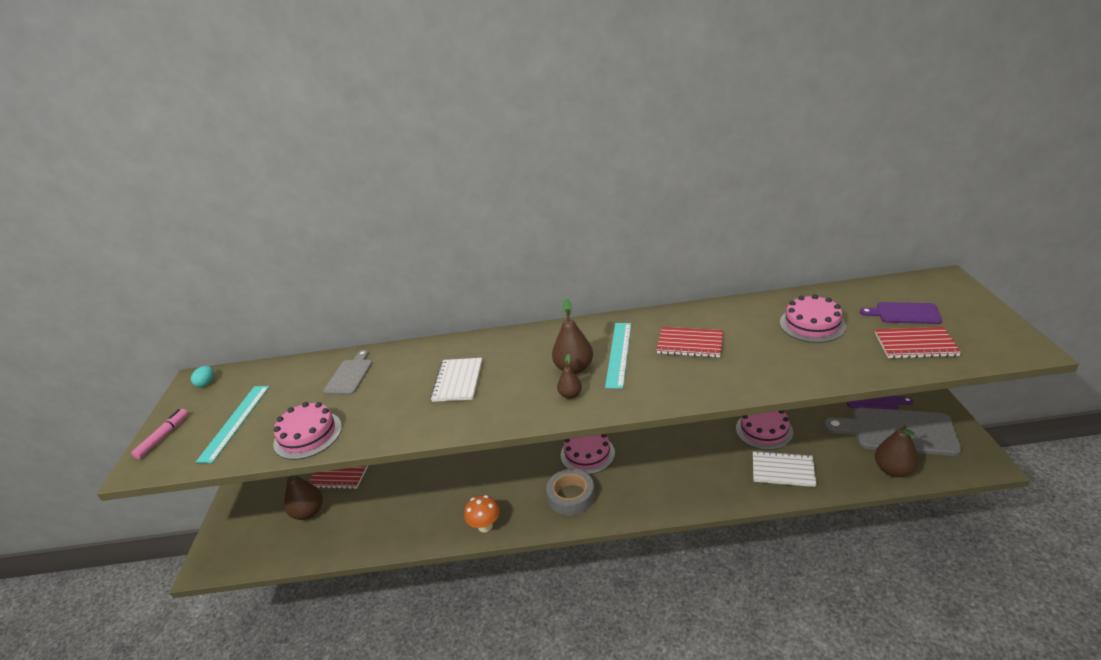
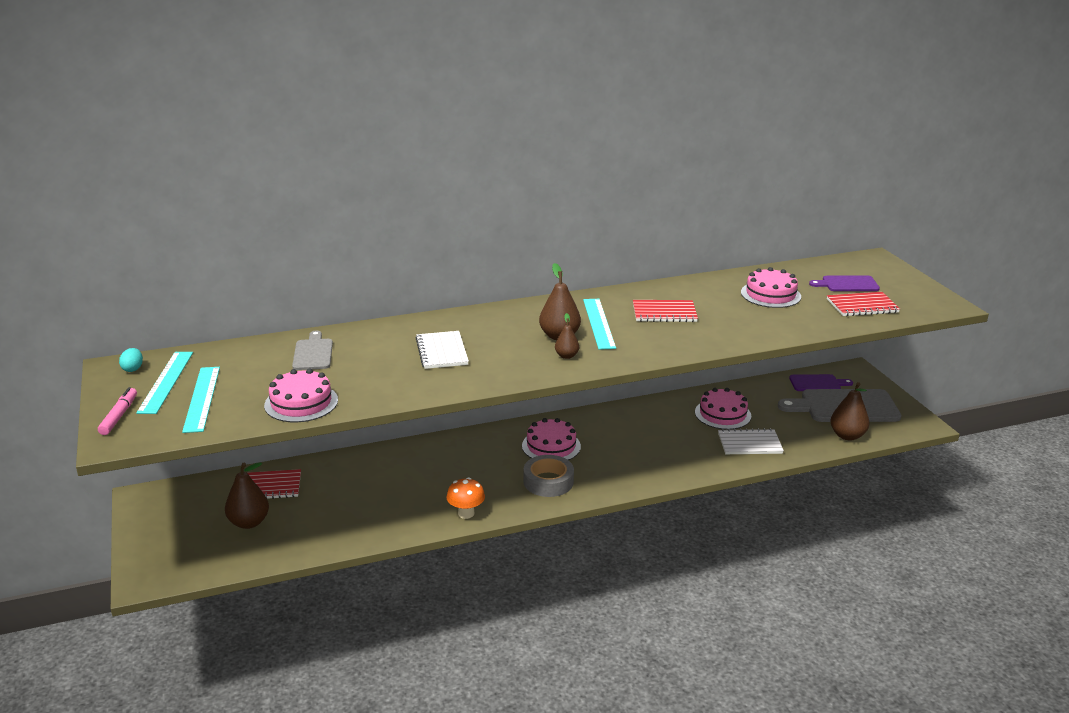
camera: 20 degrees left, 5 degrees down
(220, 400) = (166, 381): none -> turquoise ruler

